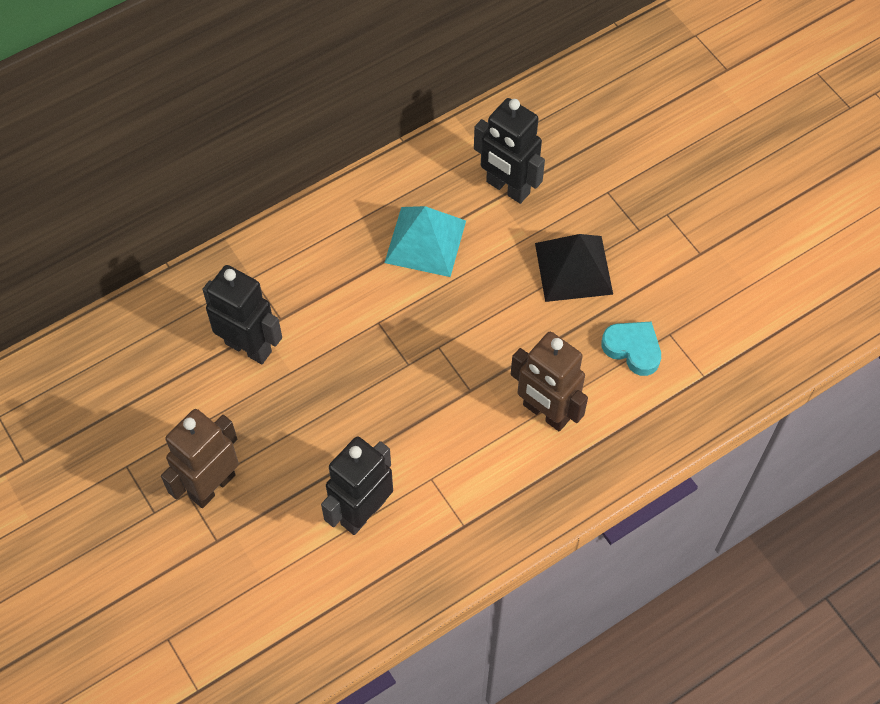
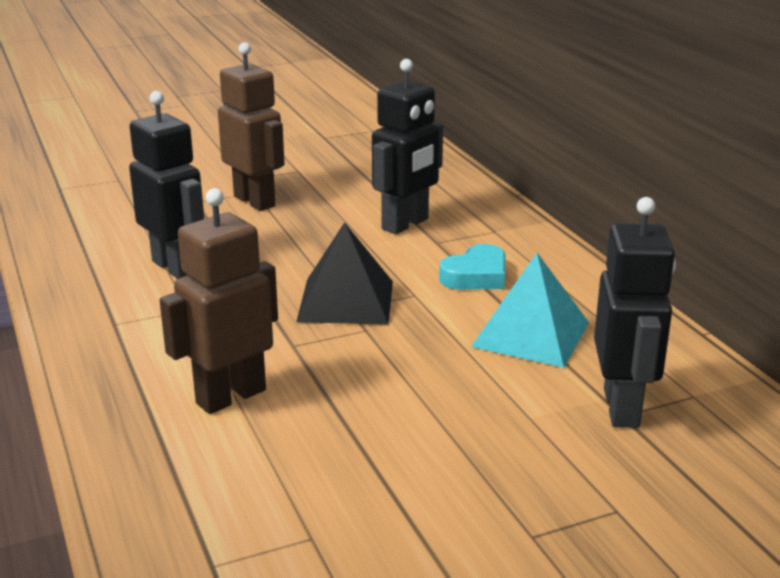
camera: 100 degrees right, 35 degrees down
(507, 188) = (622, 408): black robot -> black robot turned 135 degrees clockwise
(573, 268) = (464, 452): black pyramid -> black pyramid (346, 301)
(633, 349) = (298, 491): turquoise heart -> turquoise heart (476, 276)

